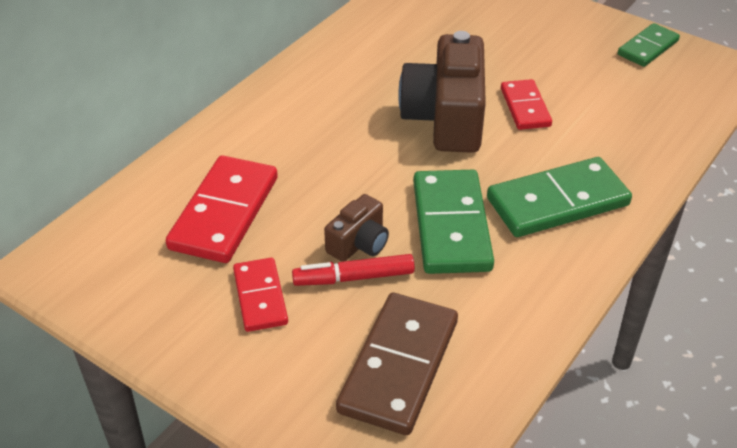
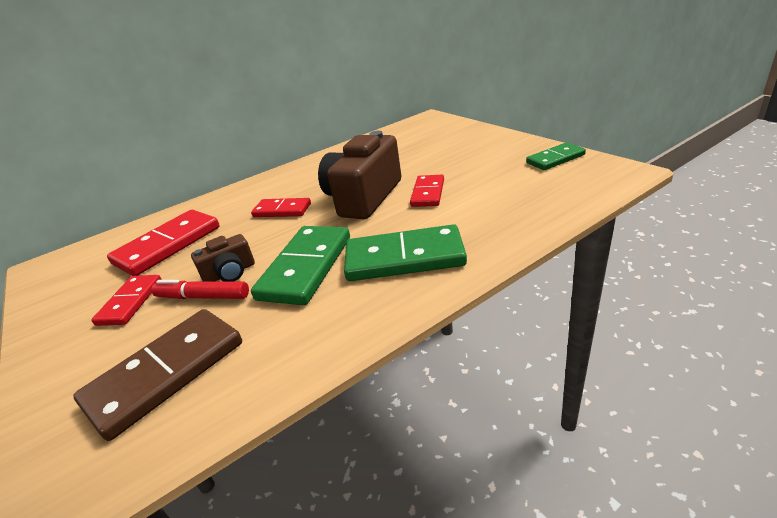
camera: 25 degrees right, 10 degrees down
(346, 145) = (282, 210): none -> red domino

